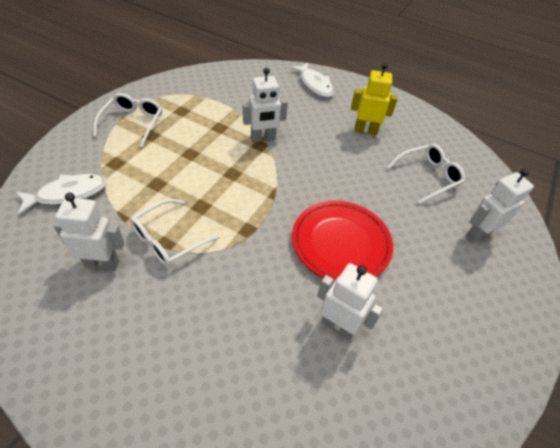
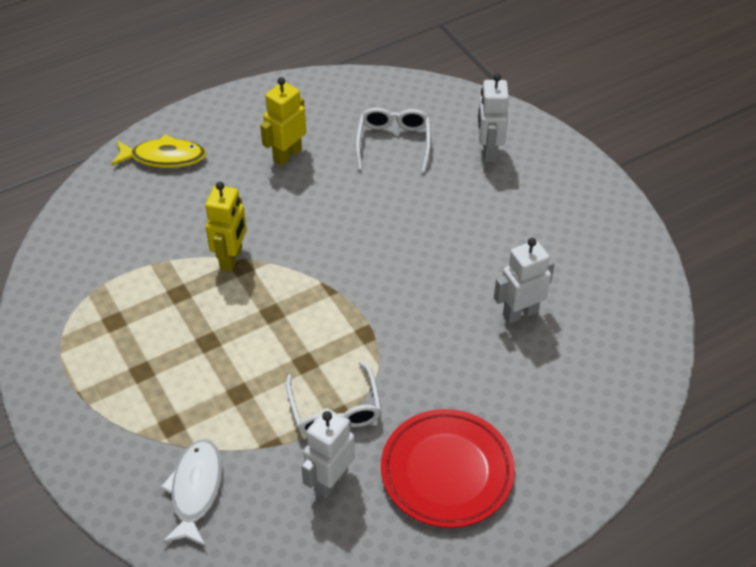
camera: 55 degrees left, 0 degrees up
(133, 123) = (100, 384): white glasses -> none
(263, 139) = (231, 258): white robot -> yellow robot
(315, 84) = (164, 157): white fish -> yellow fish
(340, 243) = (433, 264): red plate -> red plate (447, 471)

